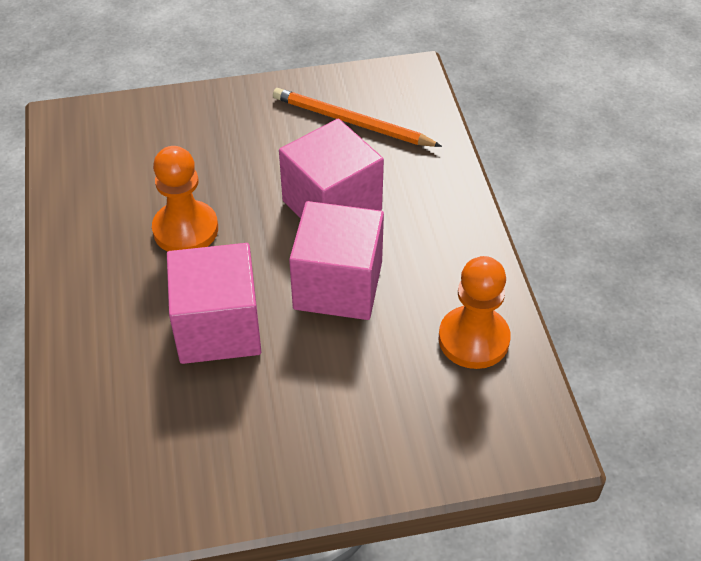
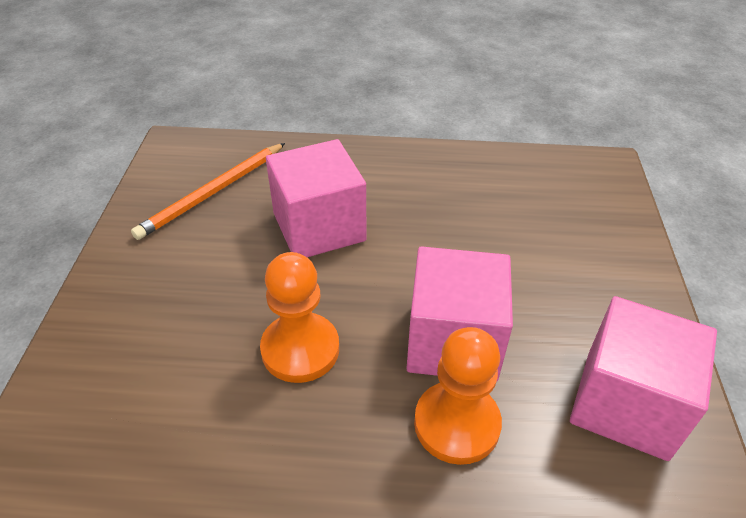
camera: 75 degrees left, 5 degrees down
(338, 285) = (422, 242): pink cube -> pink cube (626, 403)
(473, 339) = (503, 176): orange pawn -> orange pawn (456, 424)

